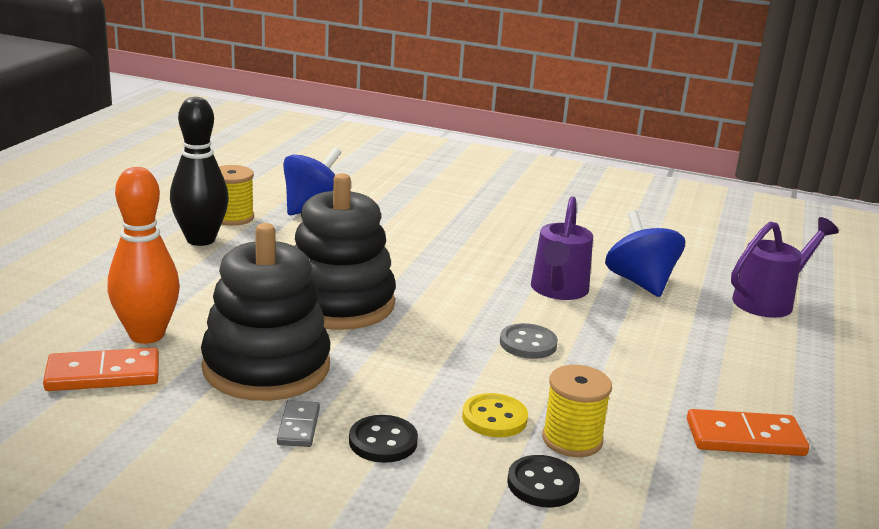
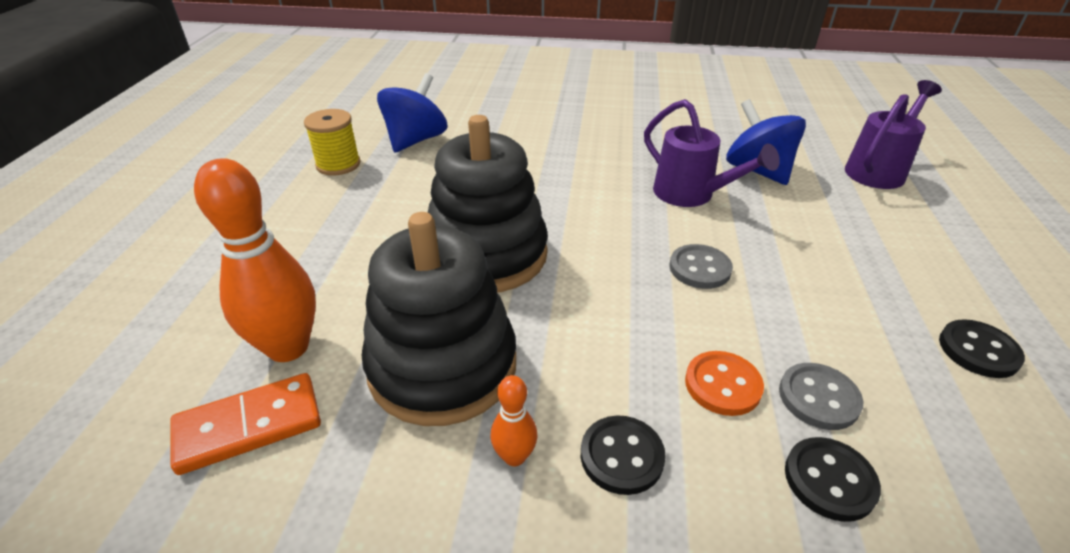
camera: 10 degrees left, 15 degrees up
(201, 240) = (313, 198): black bowling pin -> none
(298, 426) = (514, 456): grey domino -> orange bowling pin
(494, 418) = (722, 385): yellow button -> orange button
(558, 290) = (691, 195): purple watering can -> purple watering can turned 45 degrees counterclockwise
(572, 439) = (818, 398): yellow spool -> grey button
(745, 438) = (978, 350): orange domino -> black button

